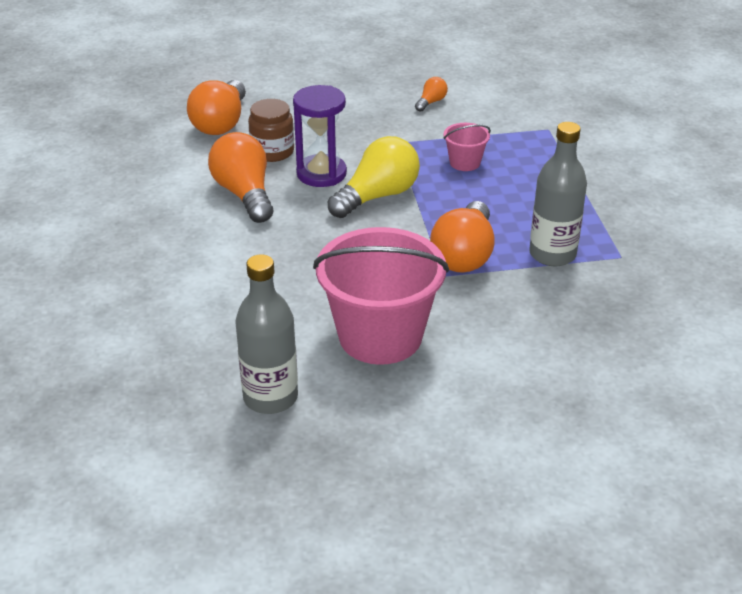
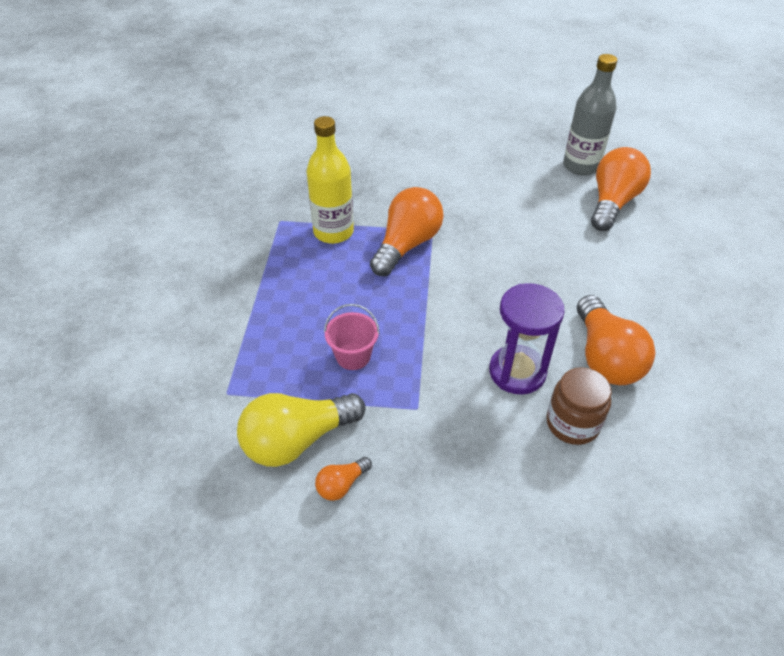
camera: 165 degrees left, 10 degrees up
(221, 123) = (644, 502): orange light bulb -> orange light bulb (612, 202)
(377, 196) = (463, 326): yellow light bulb -> yellow light bulb (297, 440)
(380, 336) = (498, 191): pink bucket -> none
(552, 254) = (333, 232): grey bottle -> yellow bottle

